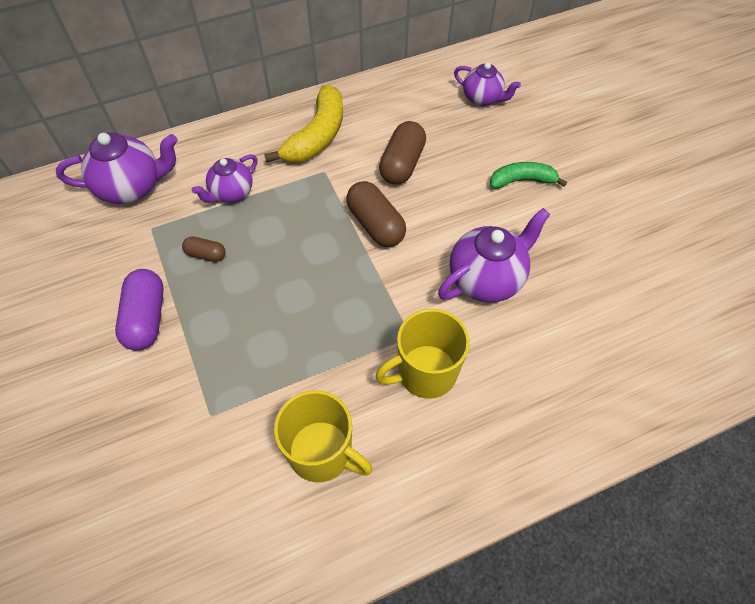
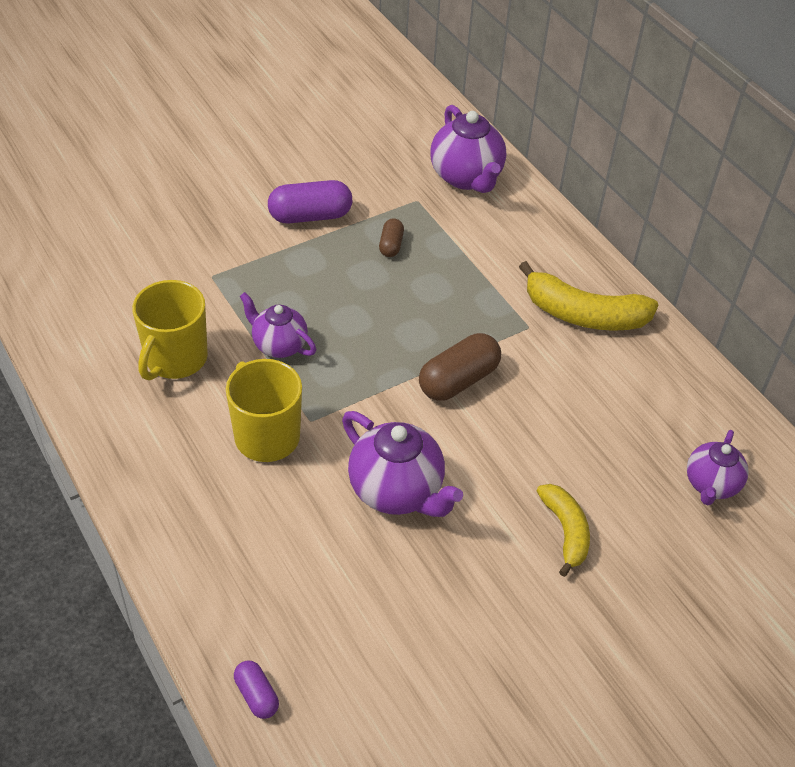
camera: 80 degrees right, 10 degrees down
(231, 193) = (476, 252): purple teapot -> purple teapot (278, 345)
(402, 164) = (560, 400): brown capsule -> none
(522, 180) = (565, 531): green banana -> yellow banana
(680, 392) = (256, 695): none -> purple capsule

